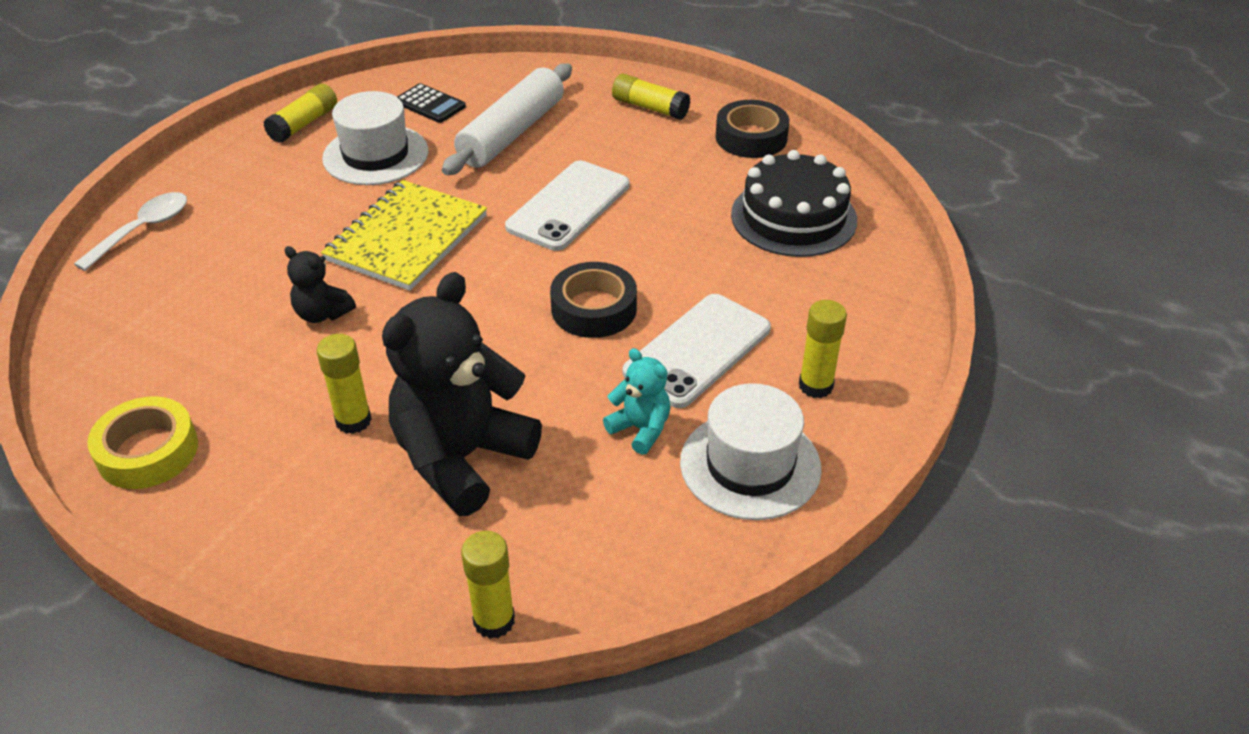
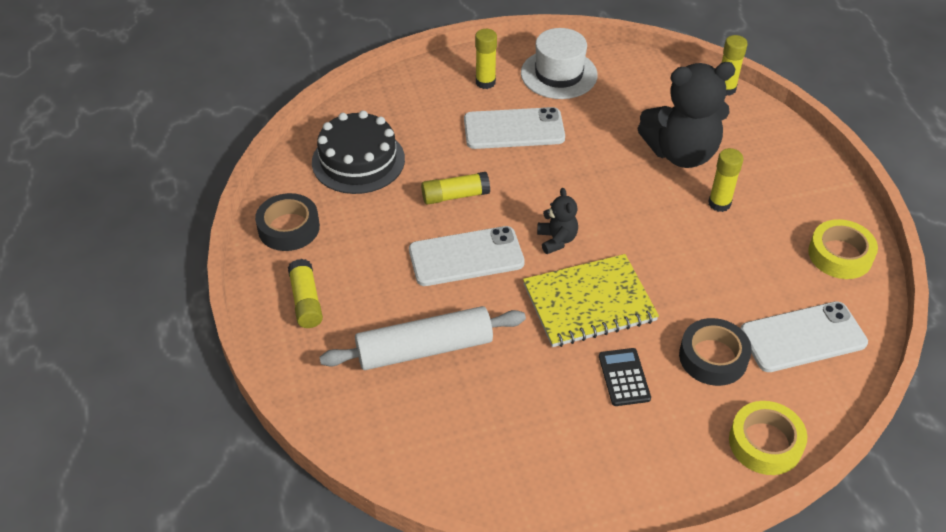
camera: 135 degrees left, 5 degrees up
(143, 230) = (765, 443): white spoon -> yellow tape
(150, 332) = (803, 337): none -> white phone
(304, 124) = (563, 484): yellow glue stick -> yellow glue stick (455, 196)
(322, 314) = (687, 280): black teddy bear -> black teddy bear (556, 240)
(375, 155) = (540, 400): white hat -> none
(430, 104) = (446, 430): black calculator -> black calculator (624, 377)
(594, 309) = (535, 182): black tape -> black tape (713, 357)
(640, 429) = (586, 114): turquoise teddy bear -> none

